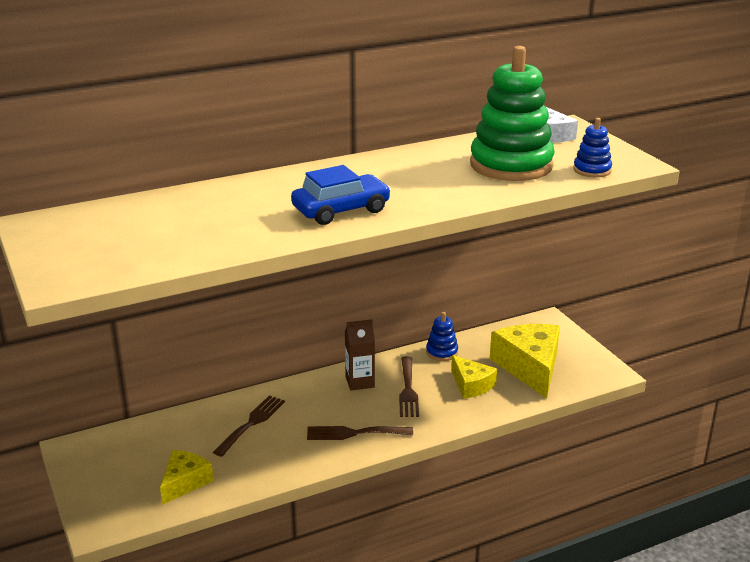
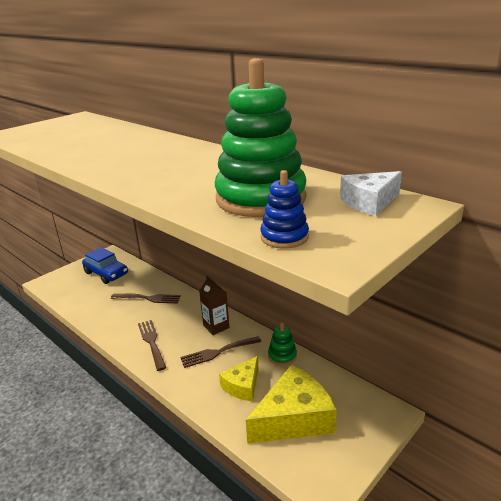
camera: 70 degrees right, 0 degrees up
(184, 482) = (84, 295): yellow cheese -> none
(341, 210) = (119, 164): blue car -> blue car (106, 273)
(442, 352) = (282, 356): blue stacking toy -> green stacking toy

